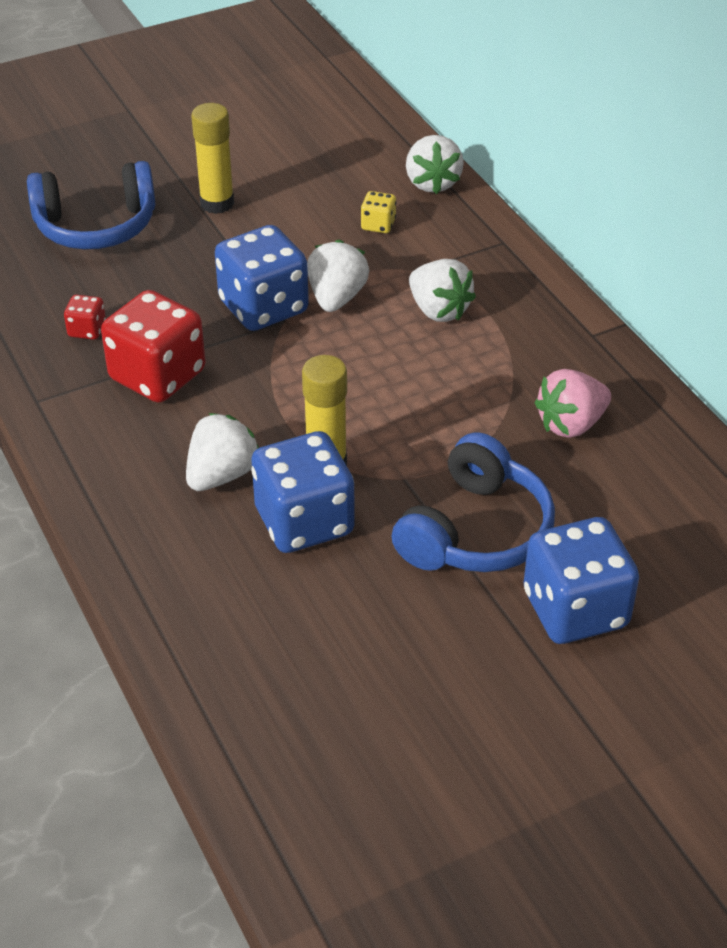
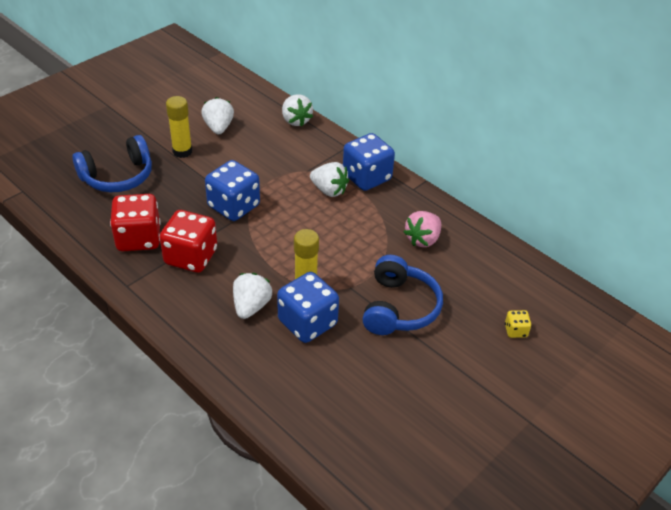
camera: 20 degrees left, 0 degrees up
(87, 330) = (138, 238): red dice -> red dice, size x2.22
(336, 298) = (271, 194): white strawberry -> white strawberry (218, 127)
(378, 225) = (277, 149): yellow dice -> yellow dice (515, 331)
(575, 610) = (466, 338): blue dice -> blue dice (366, 177)

